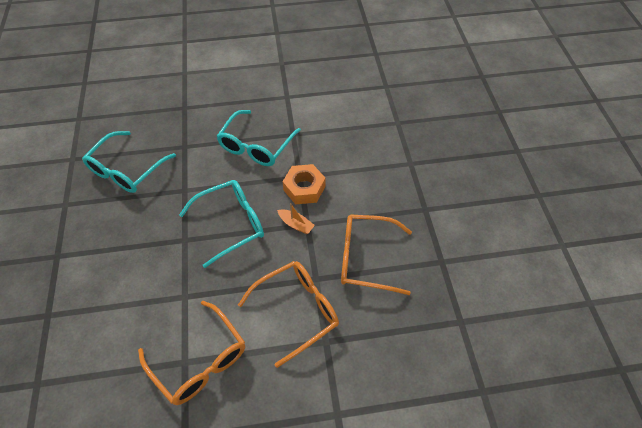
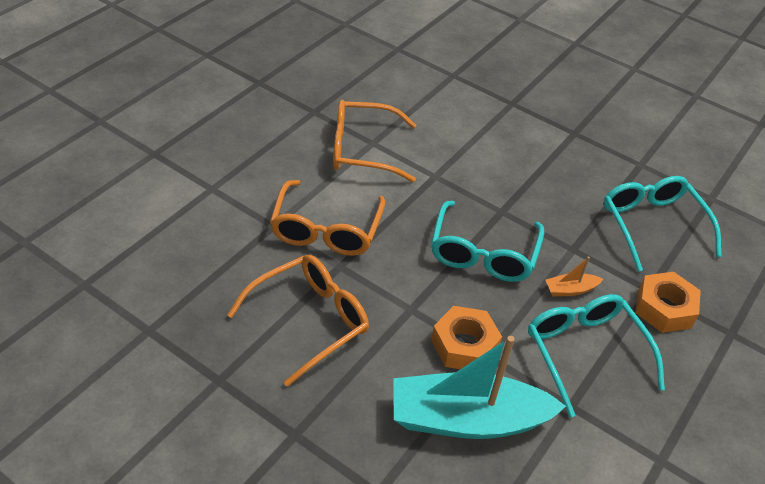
camera: 130 degrees right, 10 degrees down
(193, 135) = (664, 308): none -> orange nut
(296, 224) = (422, 300): orange boat -> orange boat (570, 290)
(342, 160) = (467, 419): none -> turquoise boat

